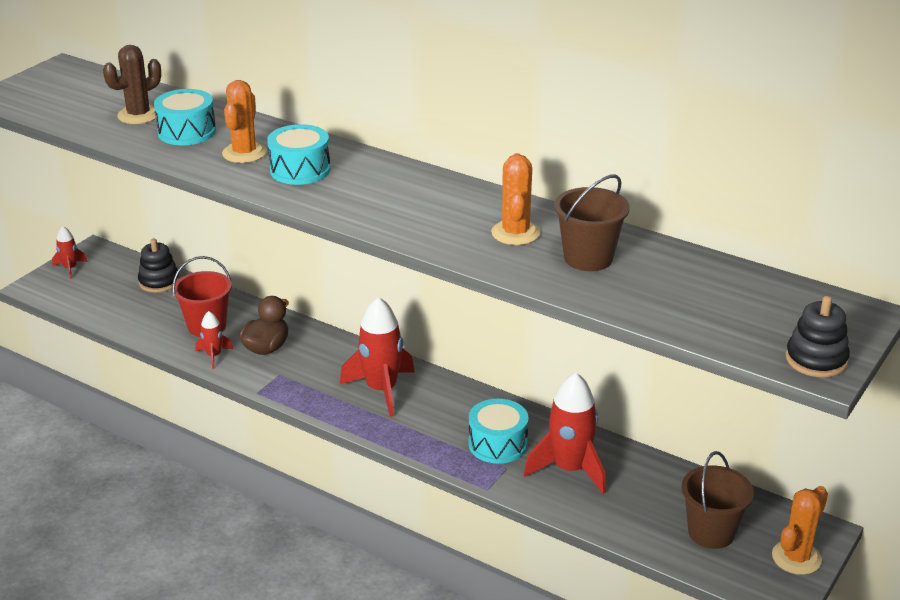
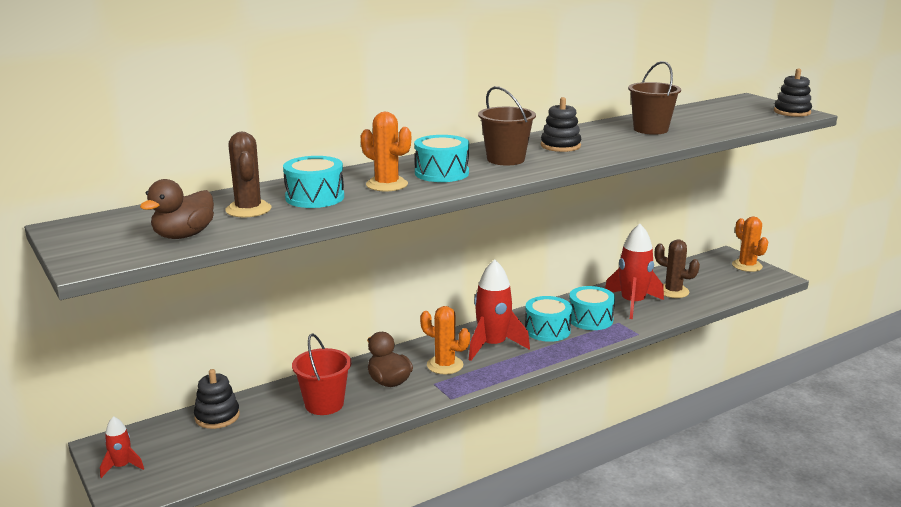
camera: 65 degrees left, 10 degrees down
(66, 110) = (184, 235): none -> brown duck
(214, 356) = (376, 409): red rocket -> none
(445, 418) = (547, 330): none -> turquoise drum
(455, 213) = (560, 146): none -> black stacking toy
(515, 233) = (603, 138): orange cactus -> orange cactus (445, 365)
(637, 498) = (673, 291): none -> brown cactus
(711, 532) = (715, 280): brown bucket -> brown bucket (505, 159)

